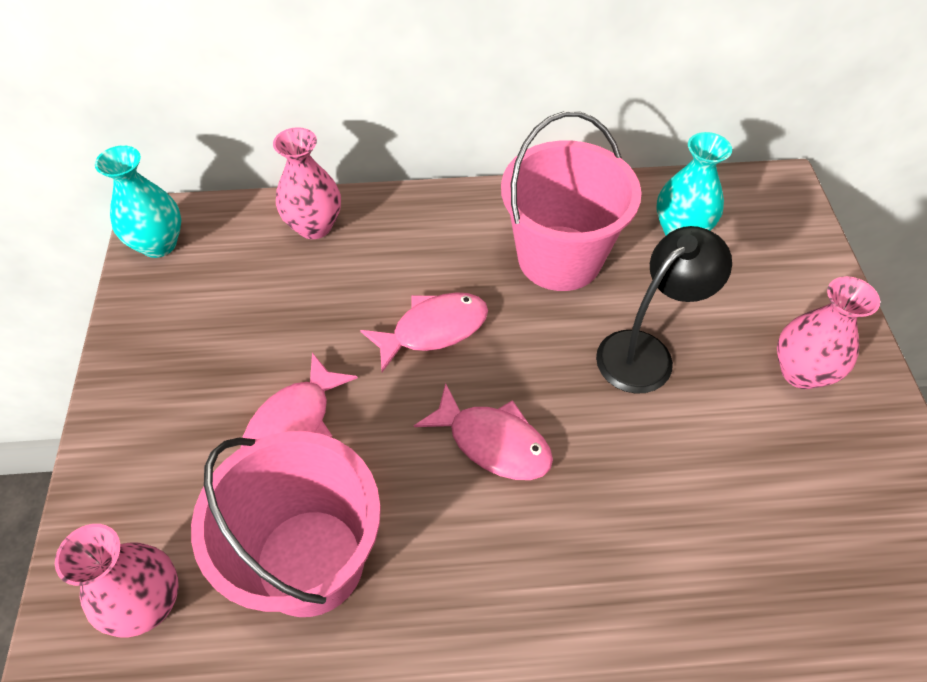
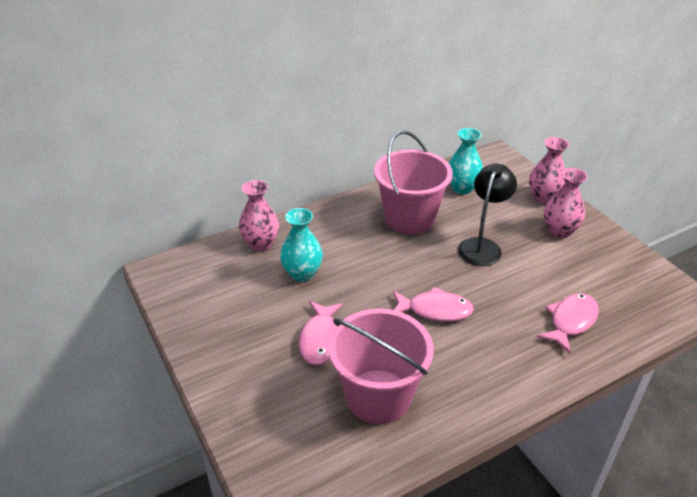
camera: 25 degrees left, 15 degrees down
(148, 603) = (302, 450): pink vase -> pink vase (544, 198)
(158, 244) = (169, 281): turquoise vase -> turquoise vase (302, 273)
(433, 329) = (366, 271): pink fish -> pink fish (571, 321)

